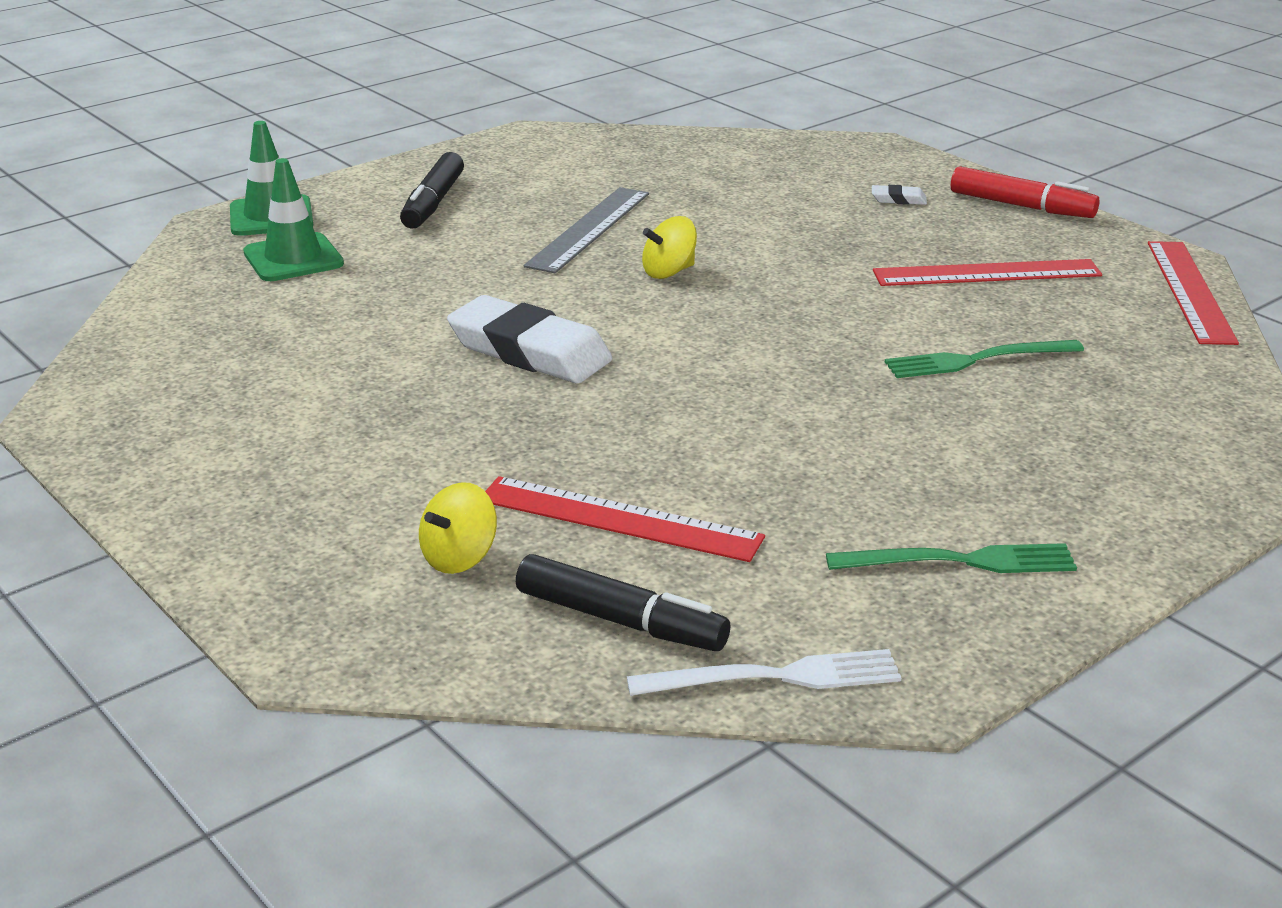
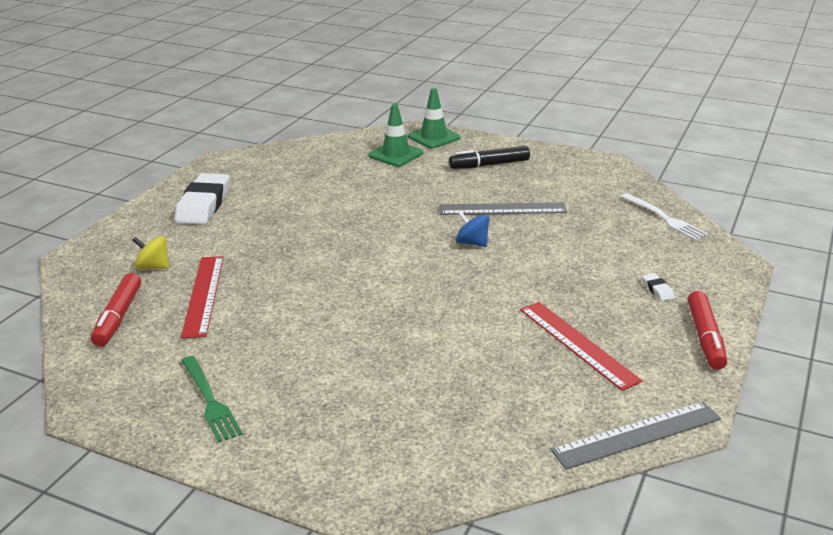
camera: 65 degrees right, 0 degrees up
(529, 351) = (349, 231): white eraser -> white eraser (203, 205)
(620, 621) = (118, 317): black marker -> red marker
(669, 272) = (472, 243): yellow spinning top -> blue spinning top
(775, 677) = (86, 367): white fork -> white fork (664, 218)
(977, 360) = (448, 363): green fork -> none
(1190, 291) = (637, 435): red ruler -> grey ruler

